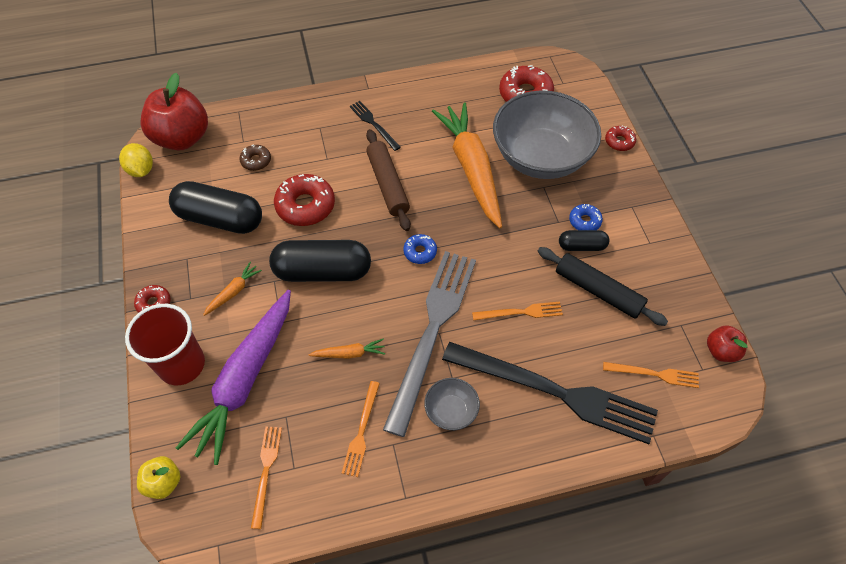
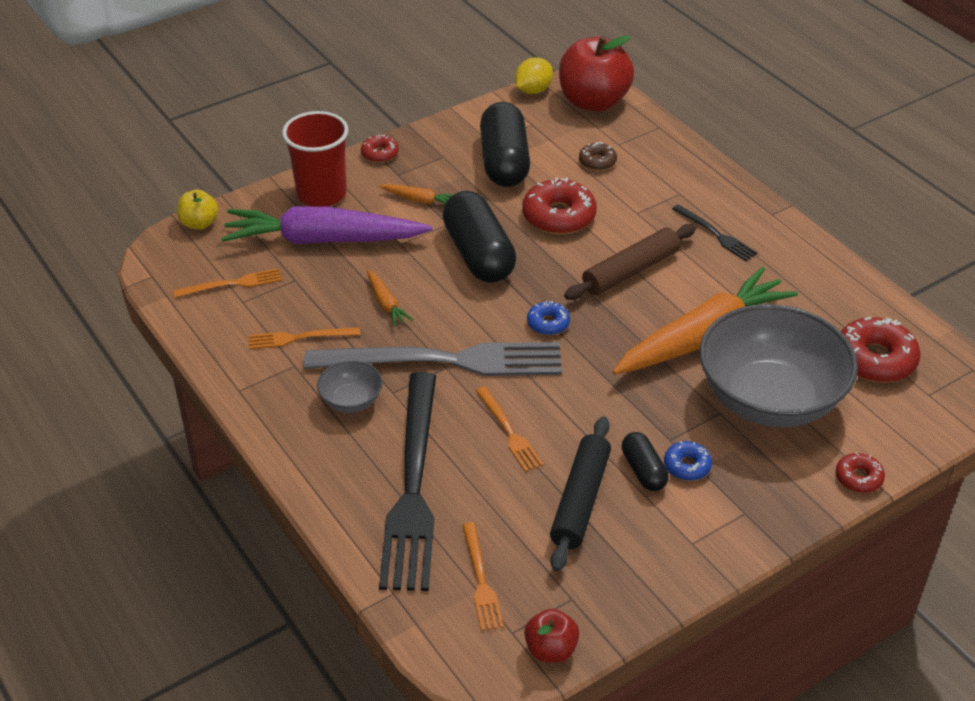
camera: 70 degrees right, 15 degrees down
(373, 124) = (716, 234): black fork -> black fork turned 105 degrees clockwise

